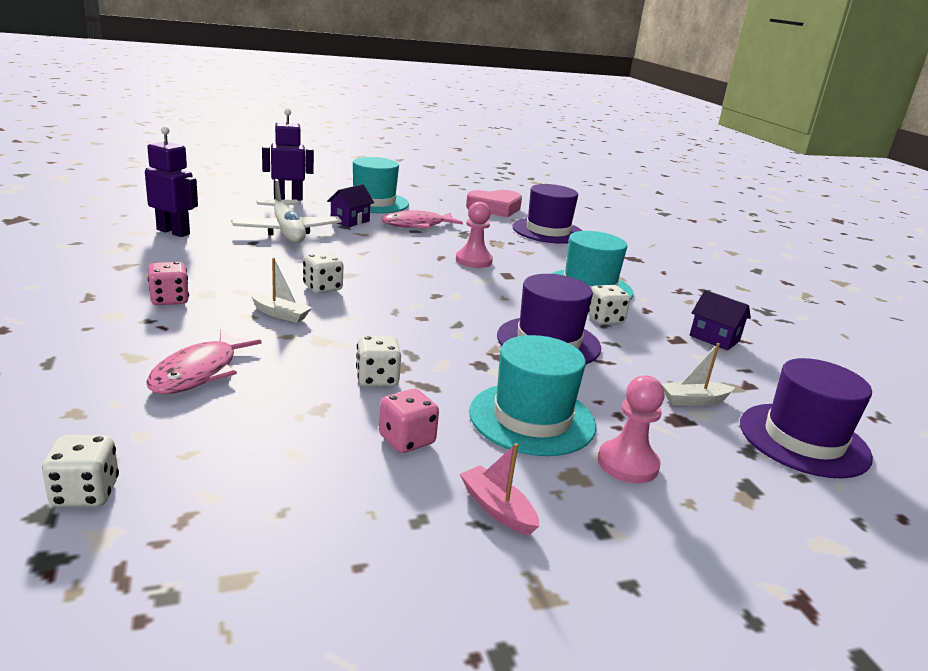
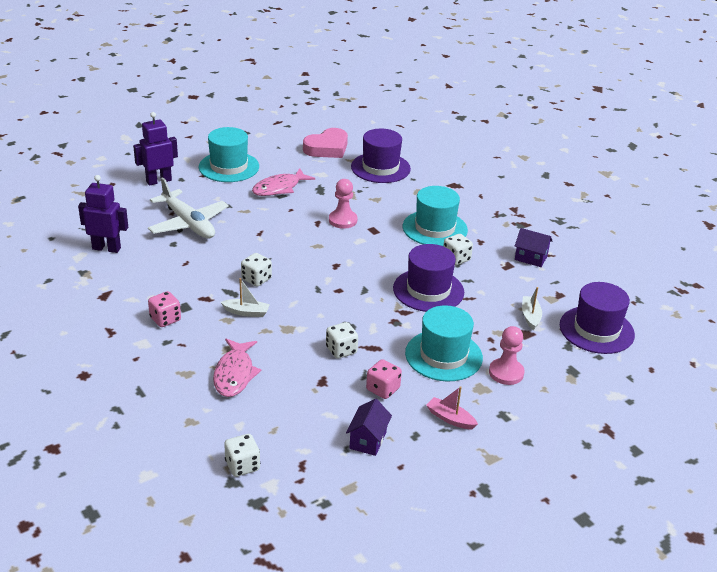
camera: 15 degrees left, 10 degrees up
(350, 221) = (226, 197): purple house -> purple house (368, 440)
(694, 400) = (530, 316): white boat -> white boat turned 120 degrees clockwise

